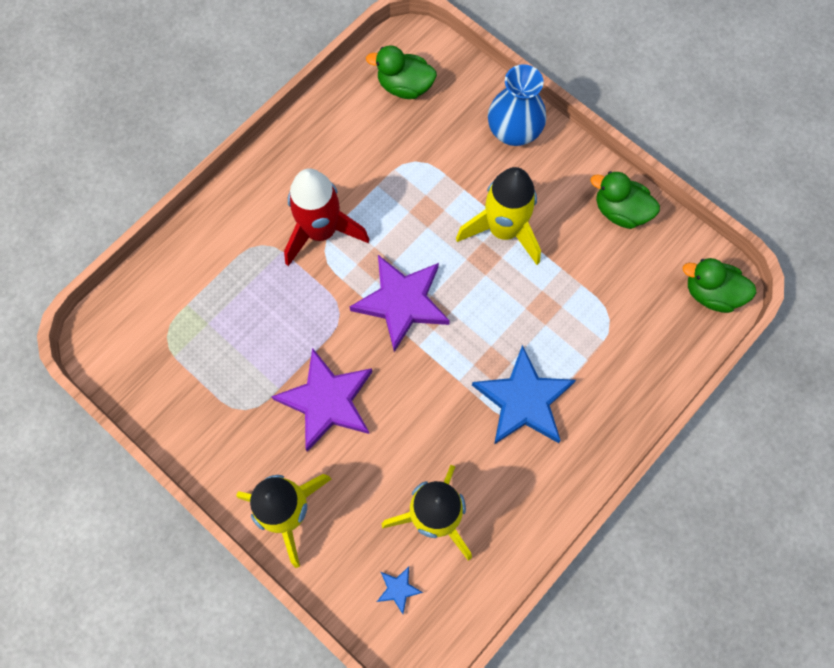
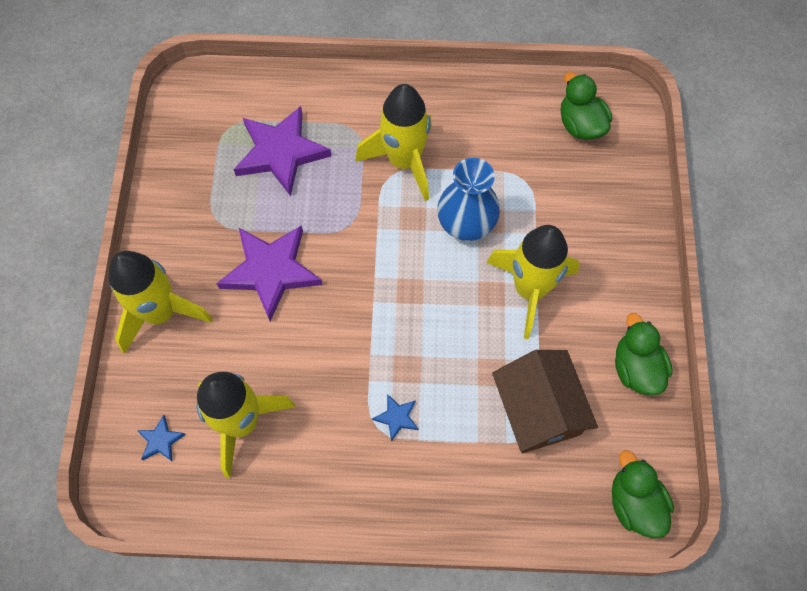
camera: 50 degrees right, 5 degrees down
(321, 231) = (404, 161): red rocket -> yellow rocket
(402, 302) = (398, 262): purple star -> purple star (281, 153)
(514, 131) = (623, 231): blue vase -> blue vase (466, 224)
(523, 400) = (396, 417): blue star -> blue star, size x0.43
(597, 299) = (538, 410): none -> brown house

